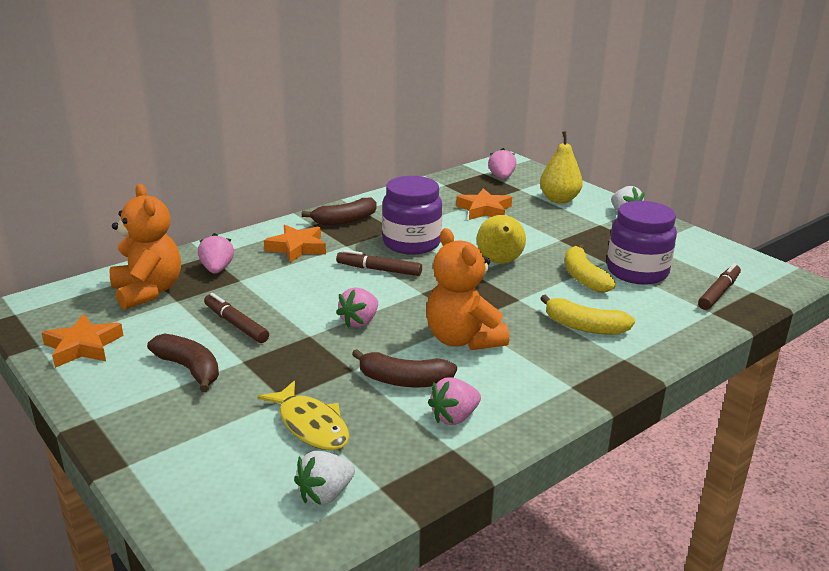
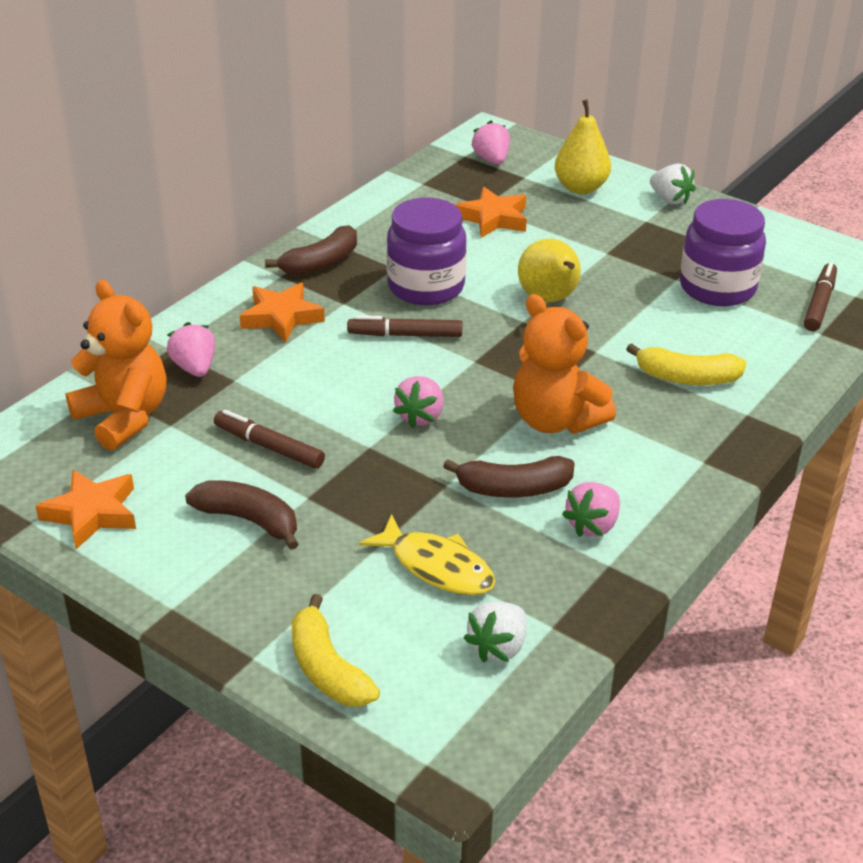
camera: 15 degrees left, 10 degrees up
(584, 278) = (659, 307): yellow banana -> yellow banana (328, 669)

